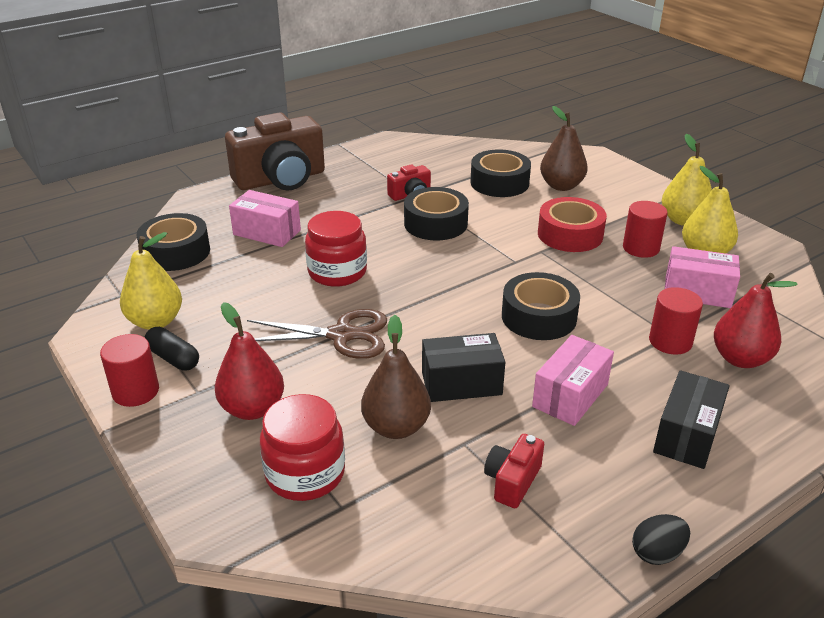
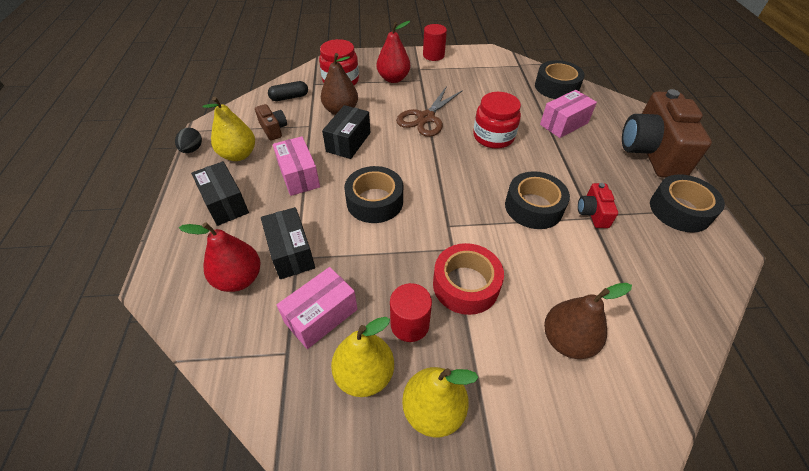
camera: 120 degrees right, 15 degrees up
(155, 321) = (486, 69): yellow pear -> yellow pear (238, 155)
(173, 358) = (450, 68): black capsule -> black capsule (289, 97)
(499, 183) = (595, 288): black tape -> black tape (680, 210)
(512, 481) = (273, 129): red camera -> brown camera
(670, 341) = (291, 252): red cylinder -> black box

